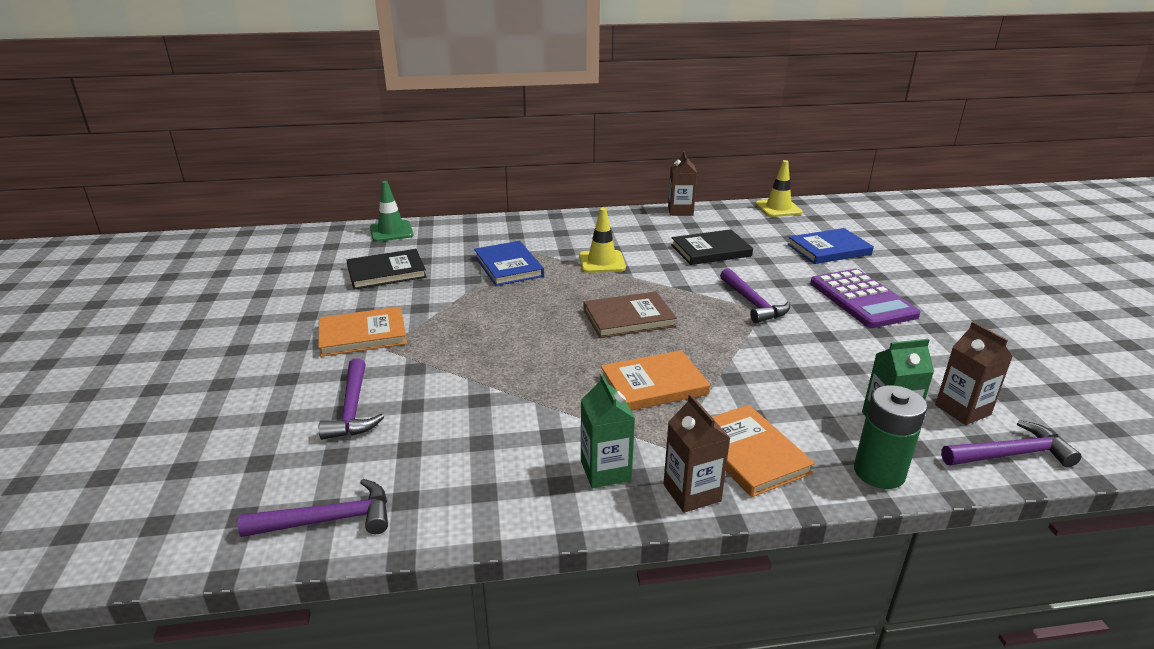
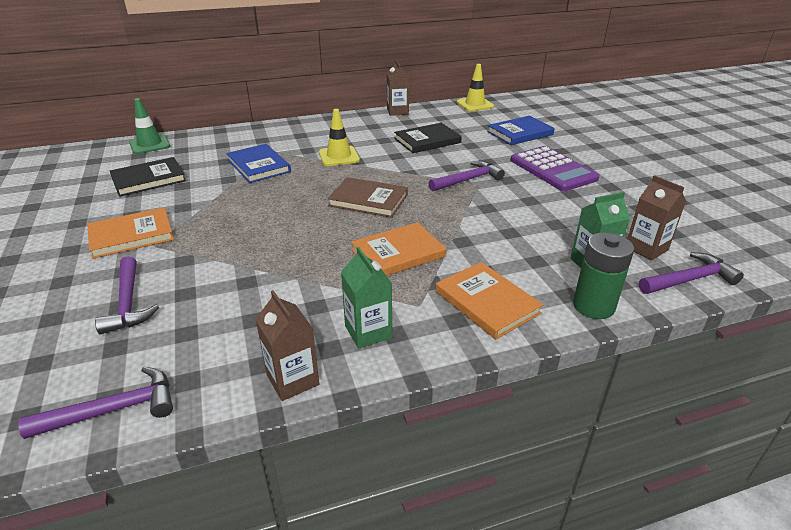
camera: 10 degrees left, 5 degrees up
(628, 318) = (368, 200): brown book -> brown book turned 45 degrees clockwise
(692, 493) = (445, 342): brown carton -> brown carton (292, 380)
(753, 303) = (468, 180): purple hammer -> purple hammer turned 90 degrees counterclockwise

